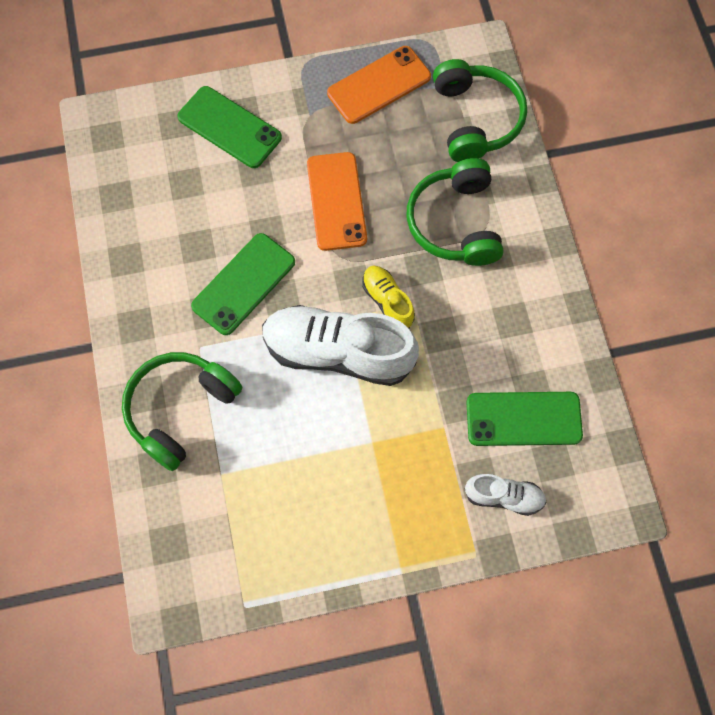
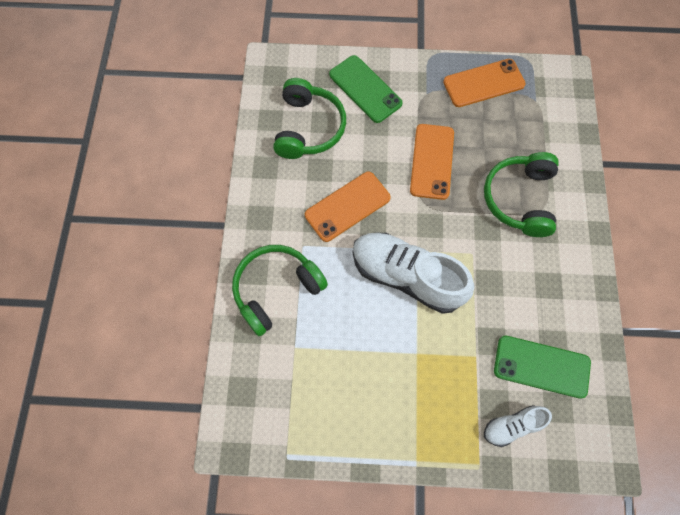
camera: 15 degrees right, 0 degrees up
(244, 284) = (347, 206): green phone -> orange phone
(387, 301) = (453, 246): yellow shoe -> none
(476, 119) = (552, 125): green headphones -> green headphones (308, 128)
(504, 497) = (512, 426): white shoe -> white shoe turned 135 degrees clockwise

